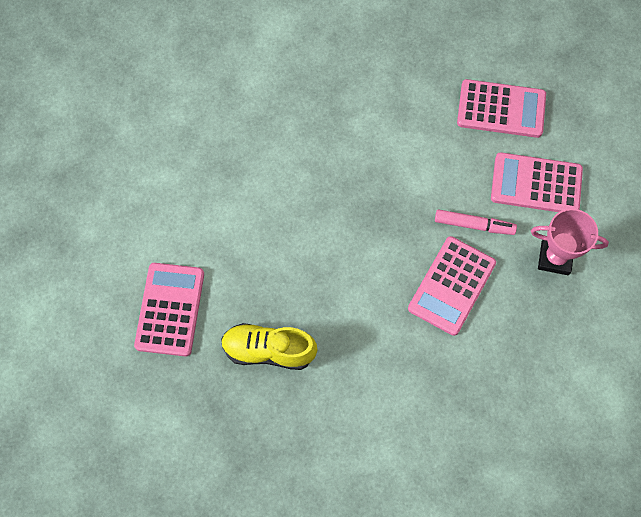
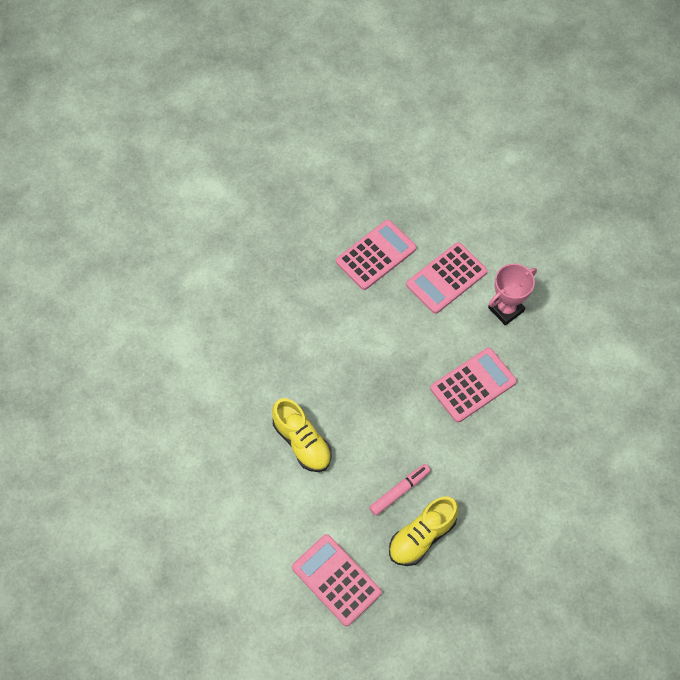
camera: 50 degrees left, 5 degrees down
(270, 186) = (302, 442): none -> yellow shoe
(452, 286) = (473, 385): pink calculator -> pink calculator turned 105 degrees counterclockwise
(474, 225) = (442, 338): pink marker -> pink marker (399, 491)

